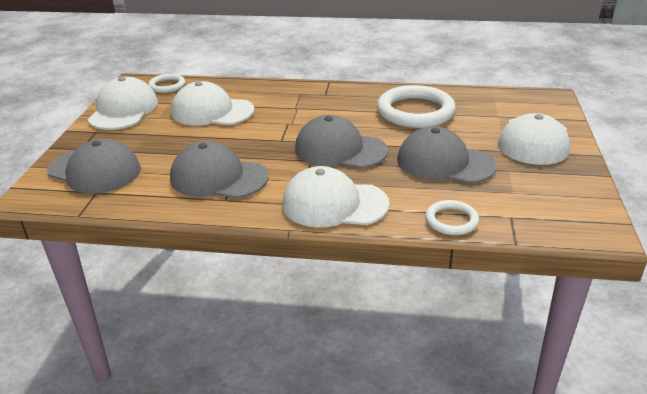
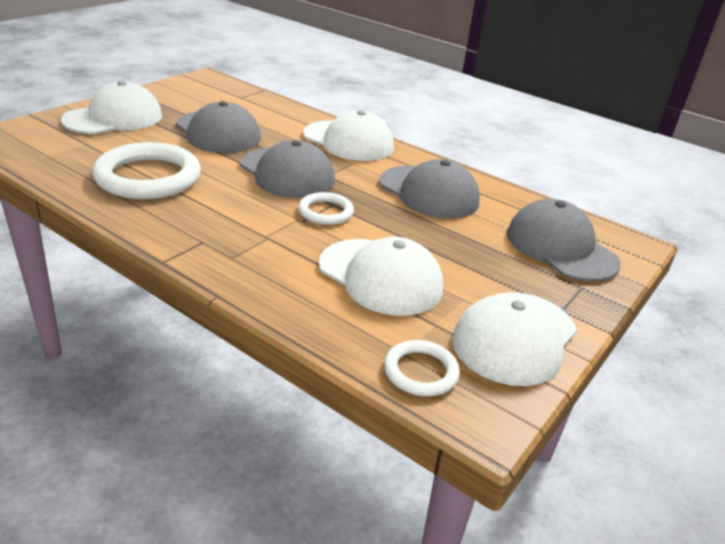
camera: 155 degrees left, 0 degrees up
(451, 220) = (282, 108): white ring -> white ring (325, 212)

